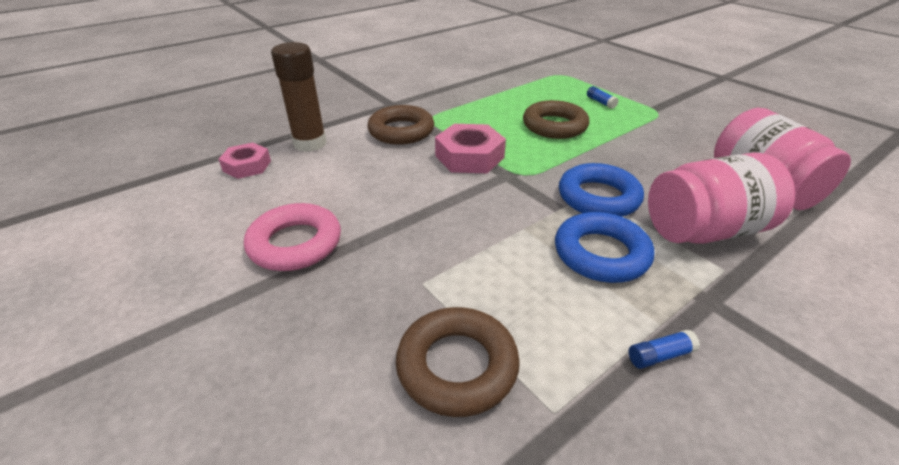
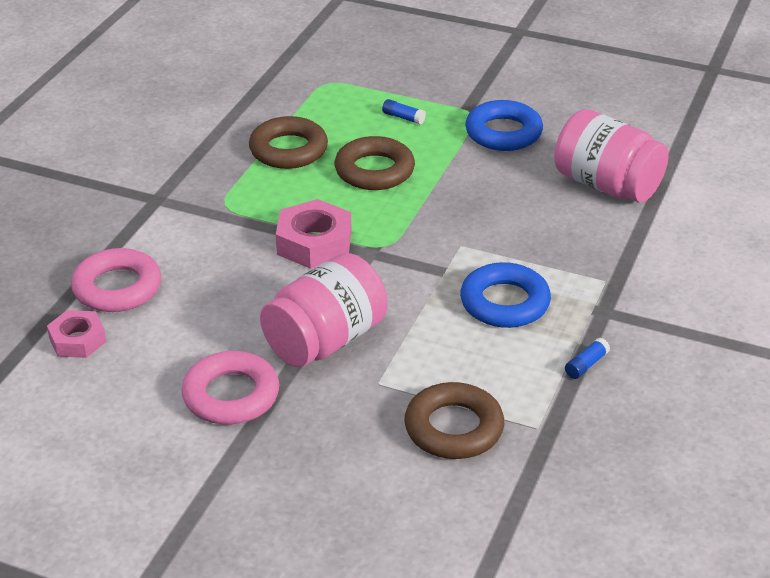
camera: 30 degrees left, 0 degrees up
(310, 143) = (117, 288): brown glue stick -> pink ring
(401, 131) = (208, 235): brown ring -> brown ring (288, 150)
(598, 197) = (471, 247): blue ring -> blue ring (503, 133)
(704, 230) = (576, 249): pink jar -> pink jar (325, 340)

